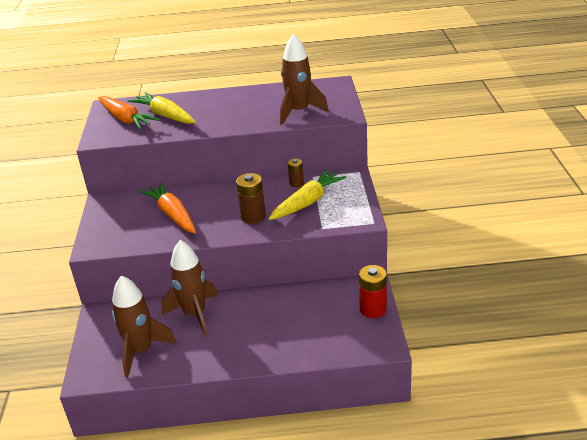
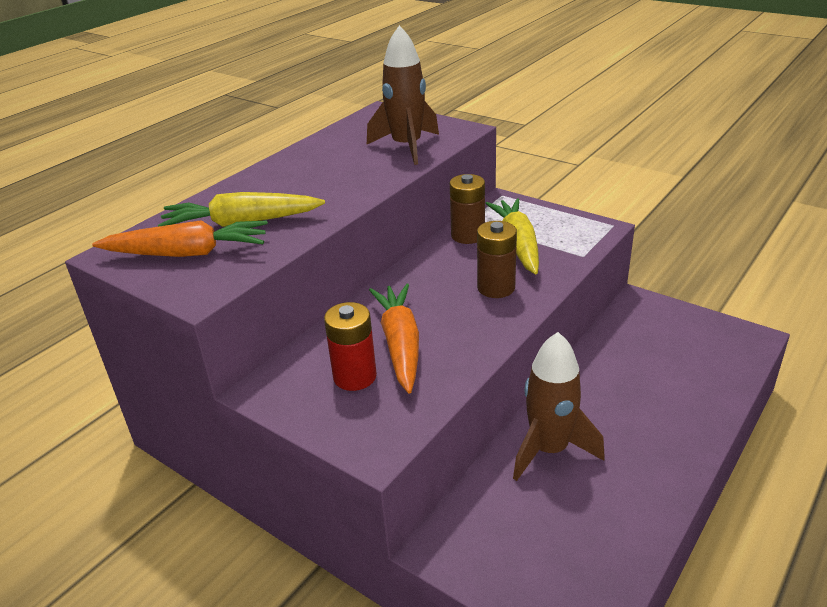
camera: 50 degrees left, 0 degrees up
(141, 351) = (578, 537): brown rocket -> none
(172, 215) = (400, 344): orange carrot -> orange carrot turned 75 degrees clockwise
(296, 183) = (467, 235): brown battery -> brown battery, size x1.65
(373, 309) = (683, 318): red battery -> red battery (355, 376)

